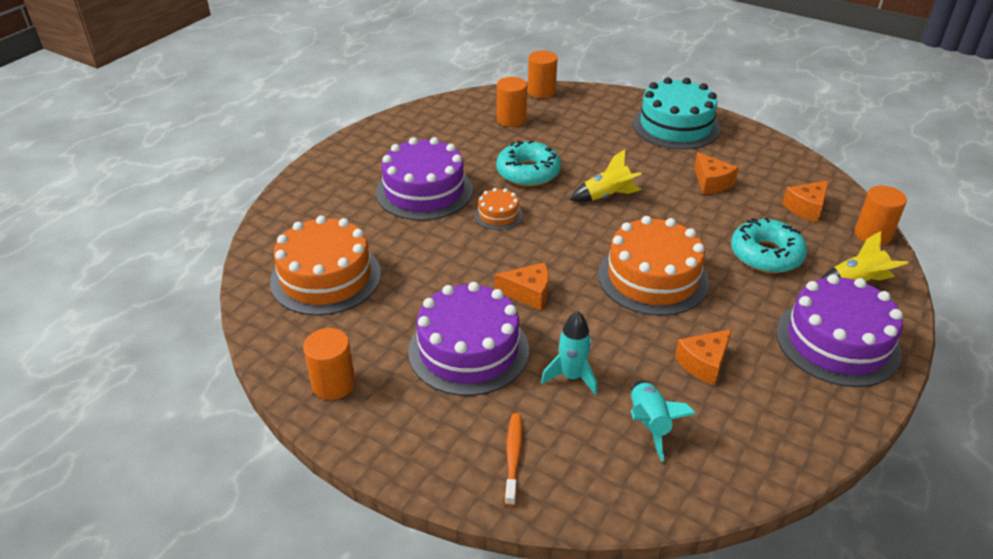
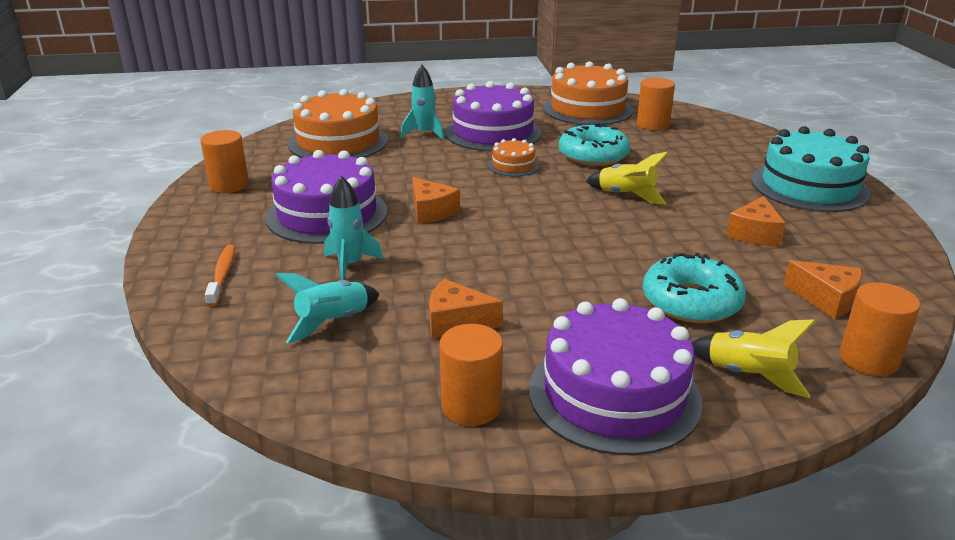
camera: 50 degrees right, 10 degrees down
(377, 224) = (424, 134): none -> turquoise rocket
(513, 457) = (222, 275): orange toothbrush -> orange toothbrush turned 60 degrees counterclockwise
(541, 91) = (720, 120): orange cylinder -> orange cylinder (471, 406)
(652, 278) = (544, 255): orange cake -> orange cake (587, 109)
(806, 208) = (826, 299): orange cheese -> orange cheese turned 150 degrees counterclockwise

